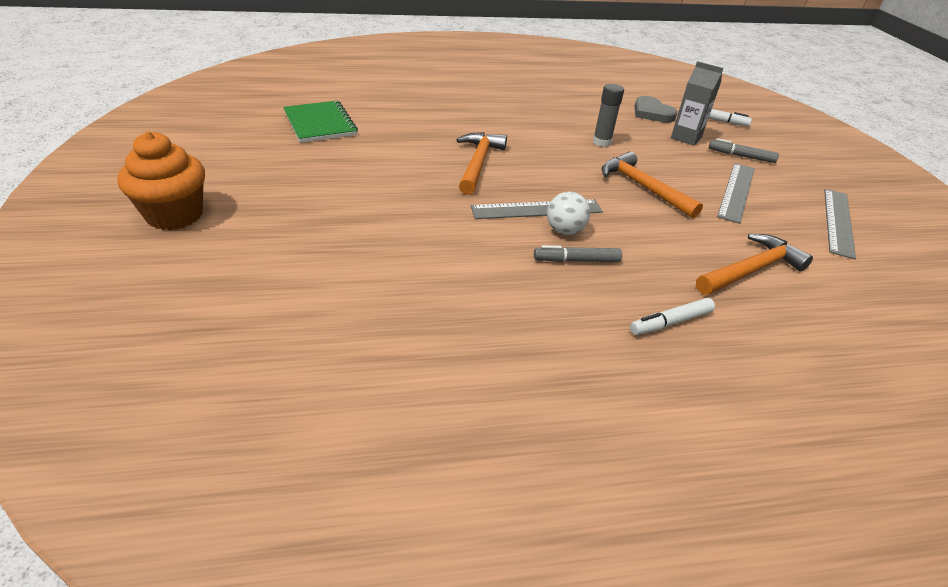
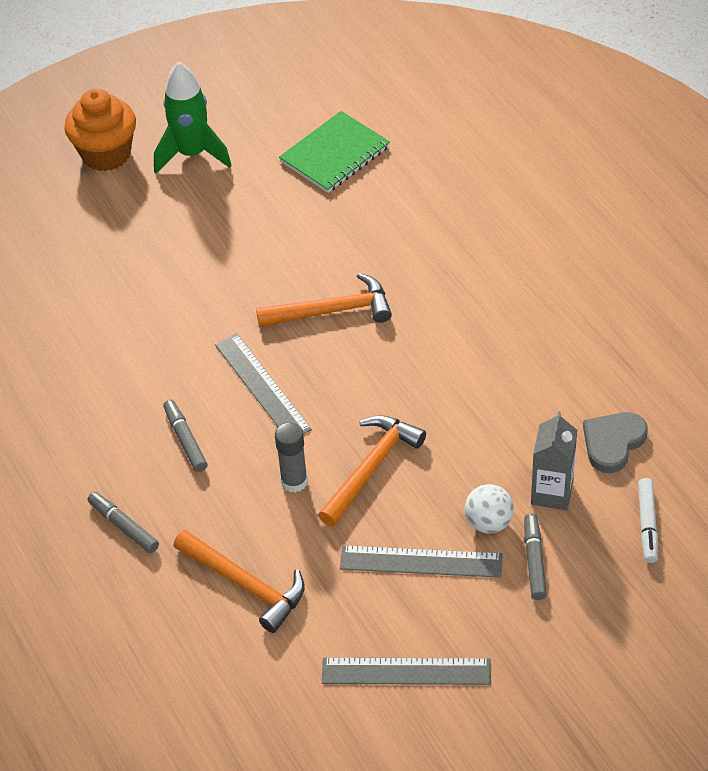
camera: 75 degrees right, 10 degrees up
(239, 175) = (192, 154): none -> green rocket
(564, 231) = (233, 419): white ball -> white ball (488, 522)
(601, 142) = (469, 406): grey glue stick -> grey glue stick (294, 481)
(670, 322) = (123, 526): white marker -> grey marker

